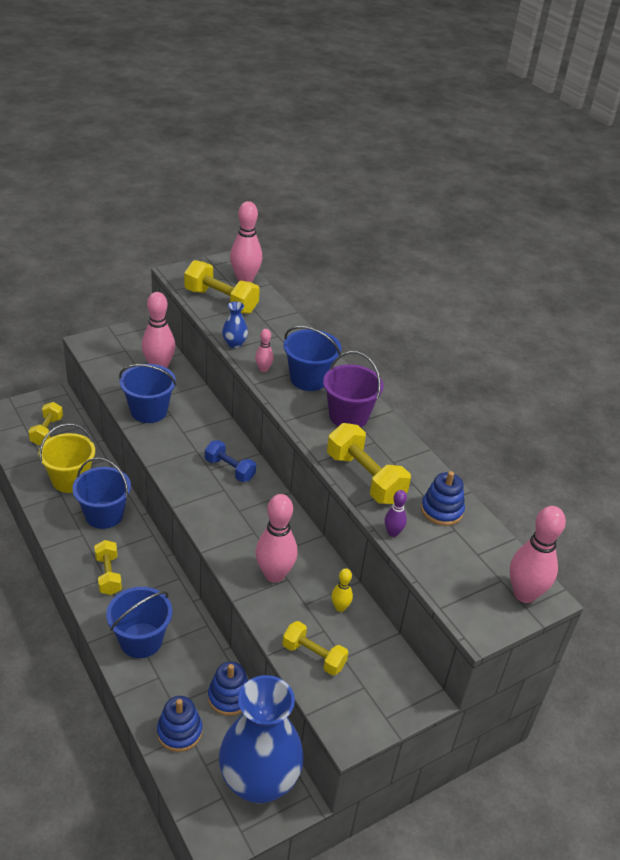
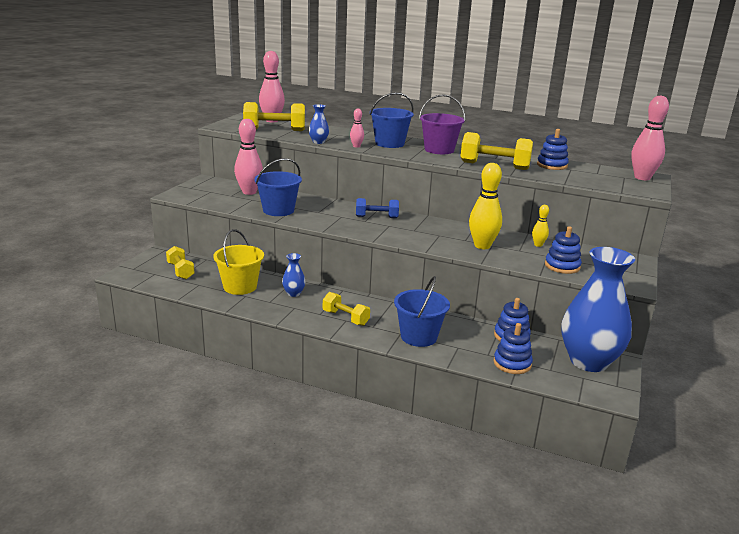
camera: 35 degrees left, 15 degrees down
(104, 515) = (293, 293): blue bucket -> blue vase
(274, 574) = (482, 246): pink bowling pin -> yellow bowling pin
(313, 656) = (562, 266): yellow dumbbell -> blue stacking toy
(393, 533) = (547, 178): purple bowling pin -> none

